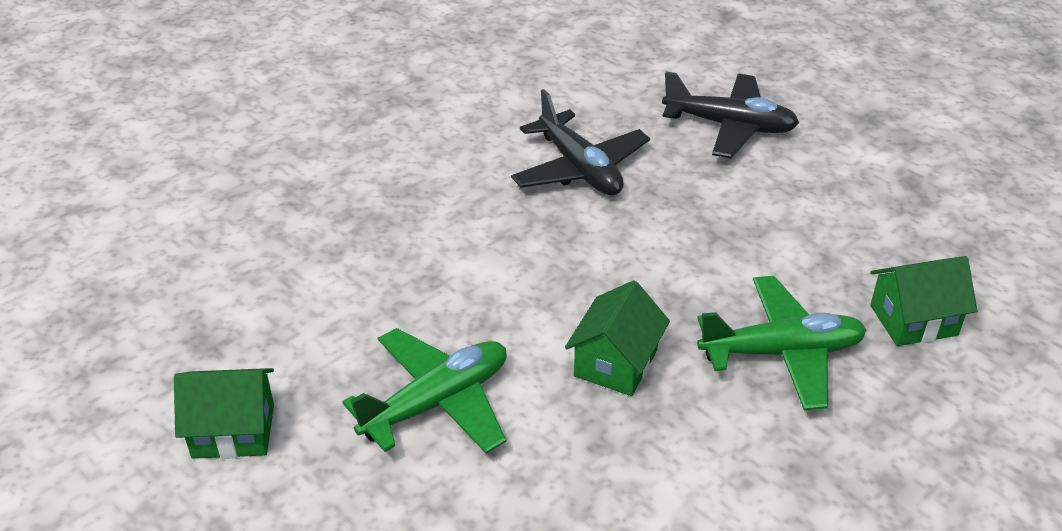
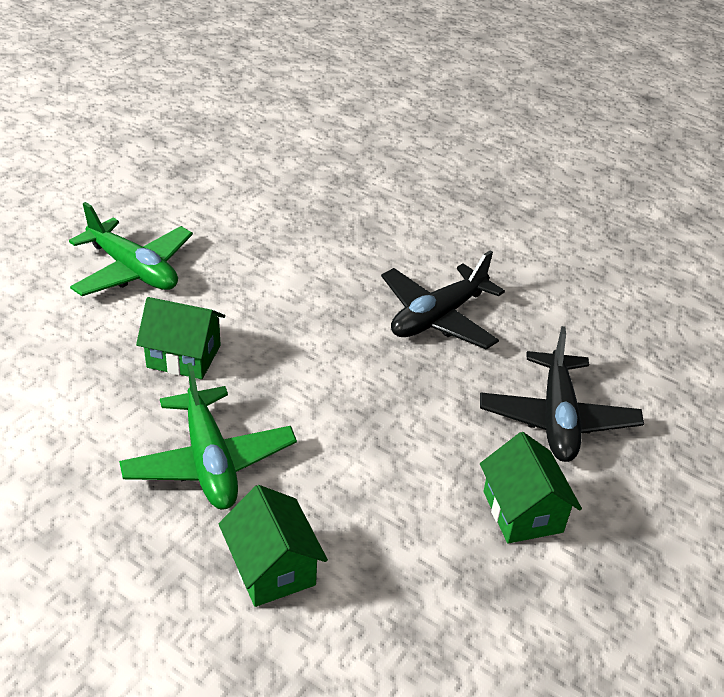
camera: 75 degrees right, 0 degrees up
(233, 431) = (103, 192): green house -> green house (522, 512)

